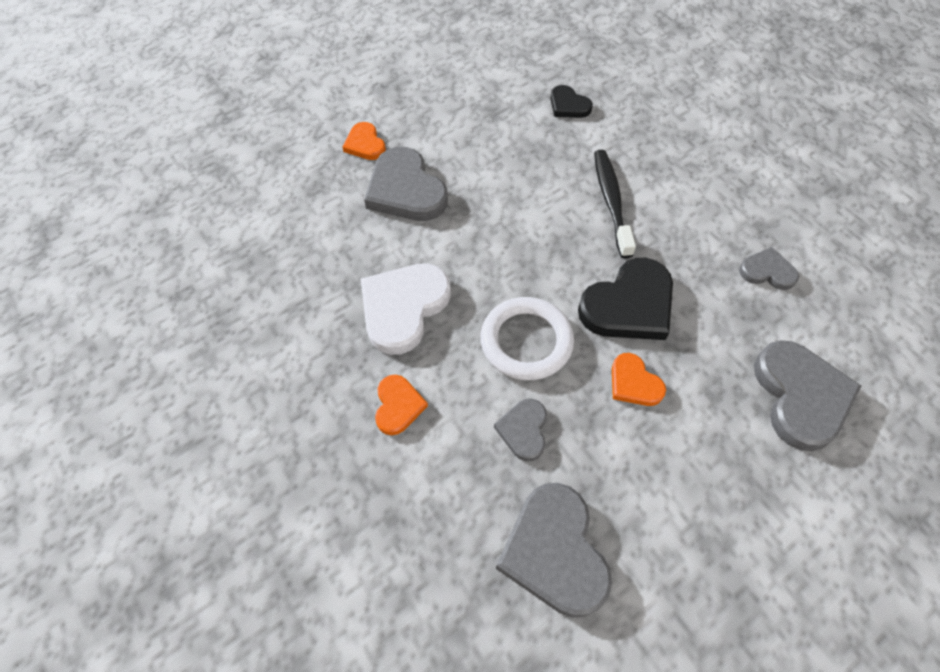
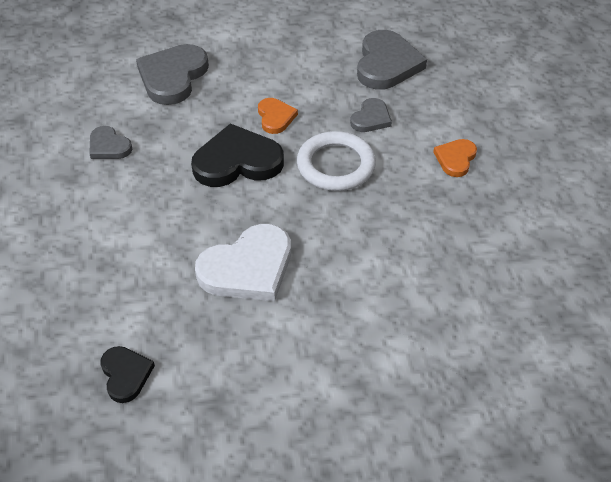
camera: 155 degrees left, 10 degrees down
(365, 144) = (399, 417): orange heart -> none
(403, 308) = (425, 222): white heart -> white heart (248, 268)
(405, 190) = (375, 335): grey heart -> none
(611, 201) = (178, 245): black toothbrush -> none

